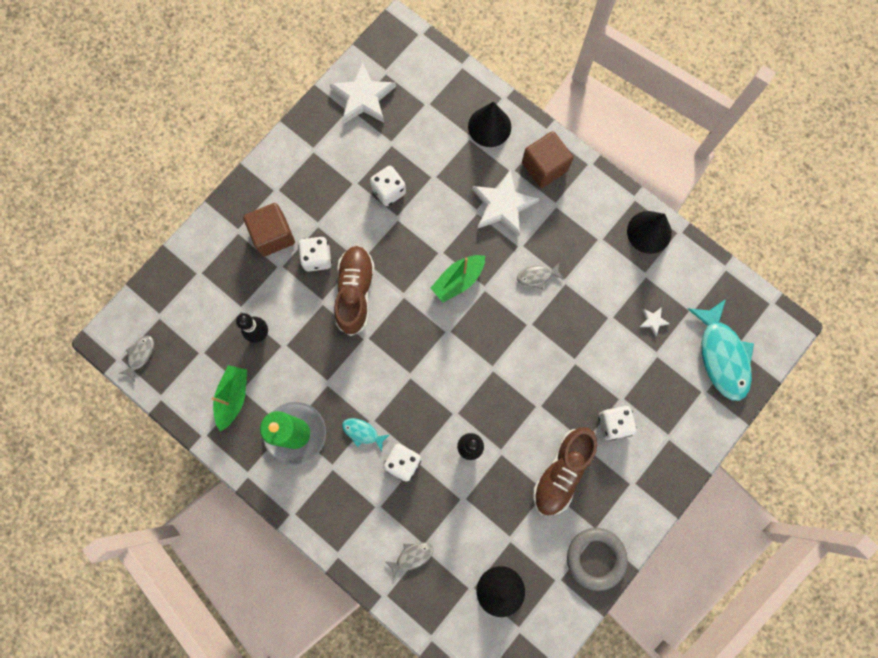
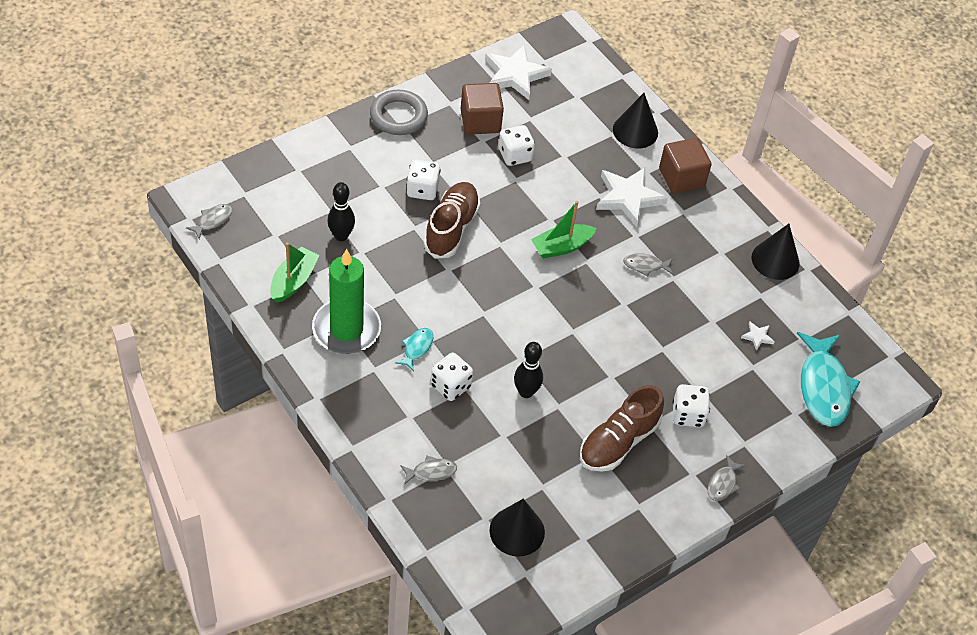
camera: 10 degrees right, 25 degrees down
(273, 235) = (384, 160): brown cube -> brown cube (480, 121)
(362, 432) = (417, 348): turquoise fish -> turquoise fish turned 75 degrees clockwise
(595, 558) = (631, 530): grey ring -> grey ring (398, 116)
(660, 485) = (723, 483): none -> grey fish

